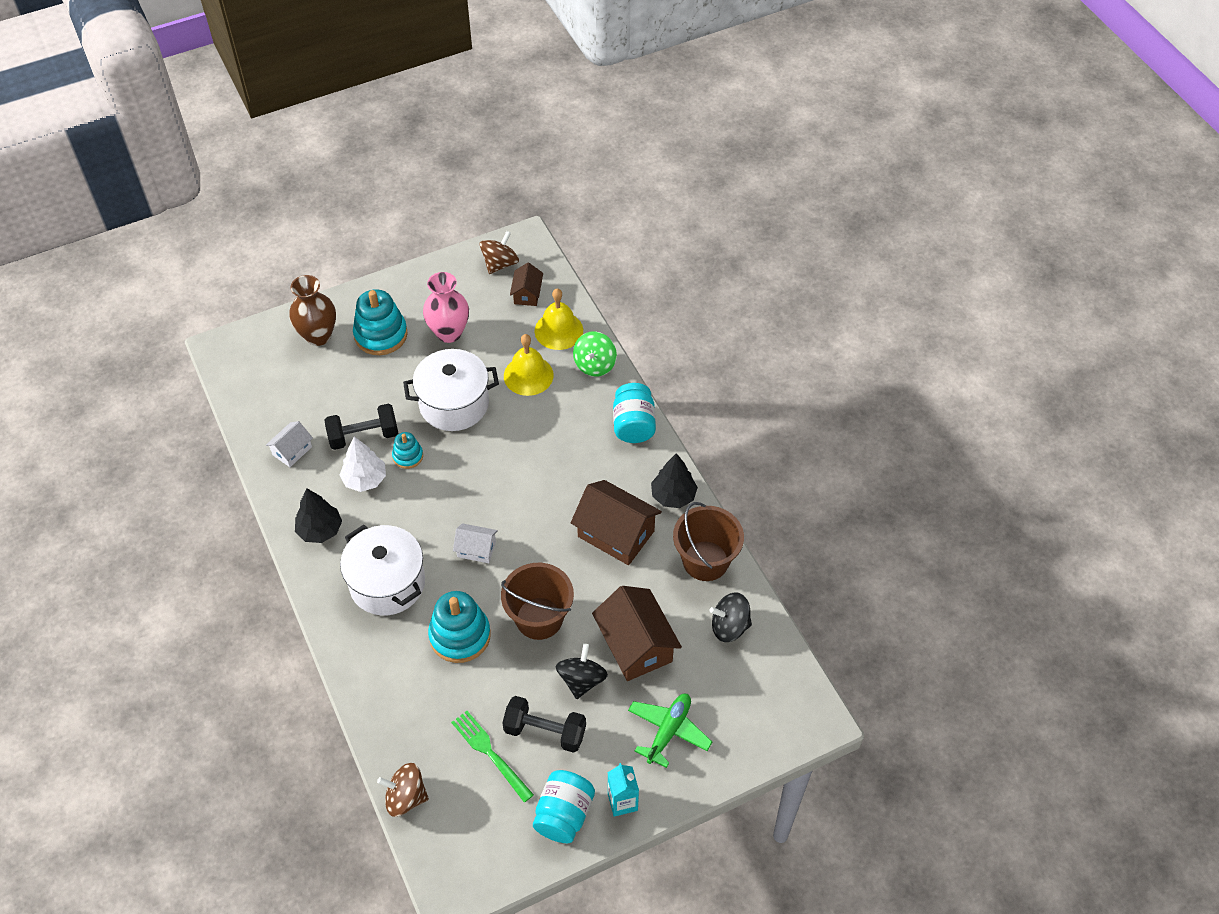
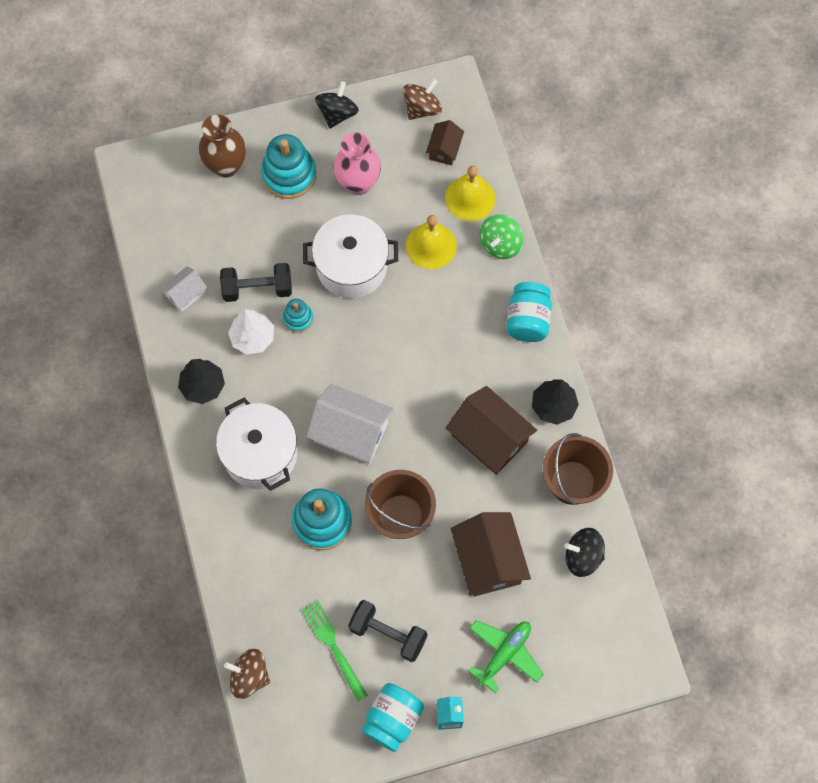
camera: 10 degrees right, 15 degrees up
(476, 549) = (351, 432): white house -> white house, size x1.86
(581, 680) = (431, 587): black spinning top -> black spinning top (337, 114)

